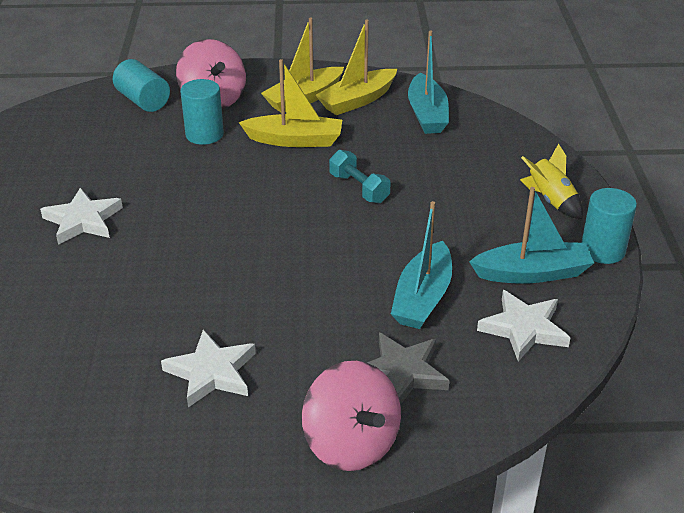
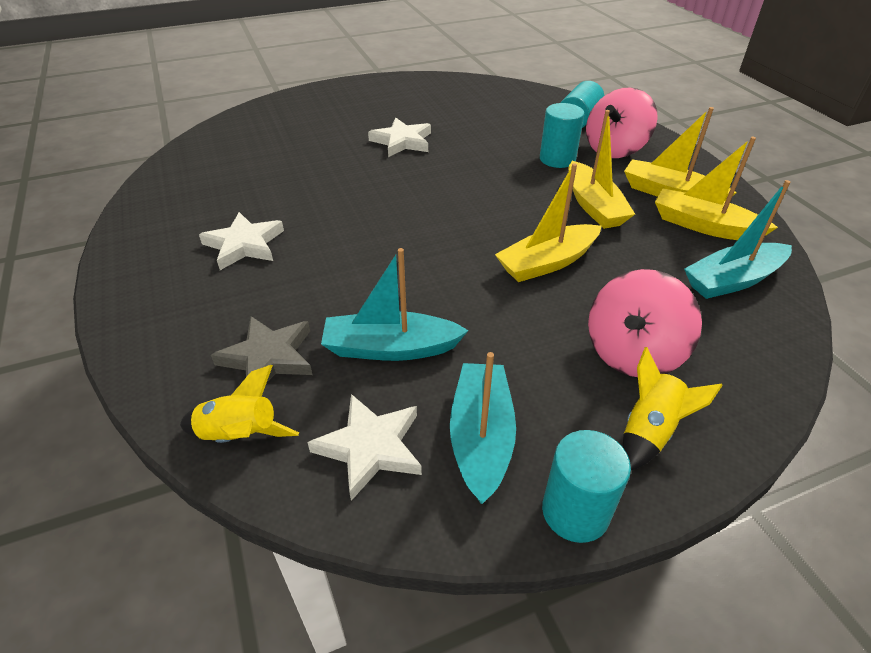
camera: 70 degrees right, 5 degrees up
(351, 444) = (166, 344): pink spinning top -> pink spinning top (632, 353)
(359, 188) = (547, 263): turquoise dumbbell -> yellow boat
(487, 400) = (240, 435): none -> yellow rocket
(532, 273) = (481, 437): turquoise boat -> turquoise boat turned 150 degrees counterclockwise

